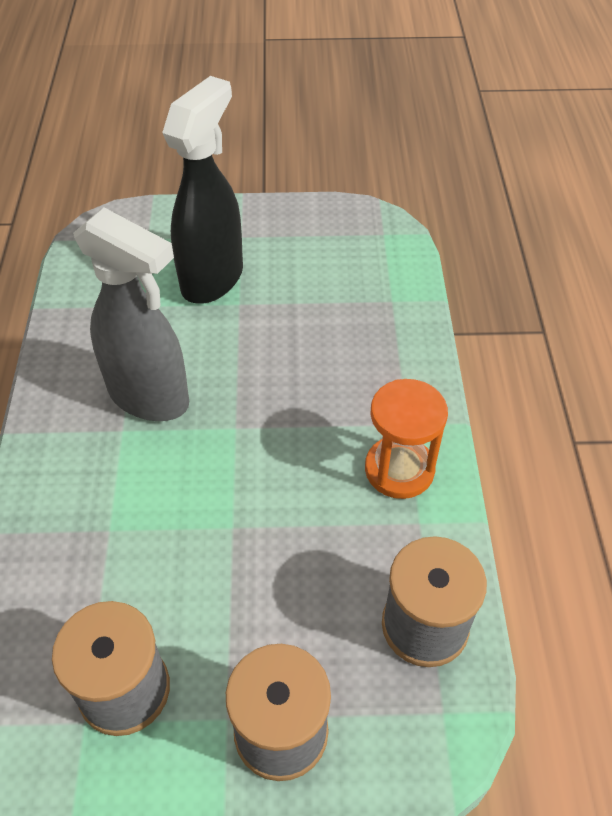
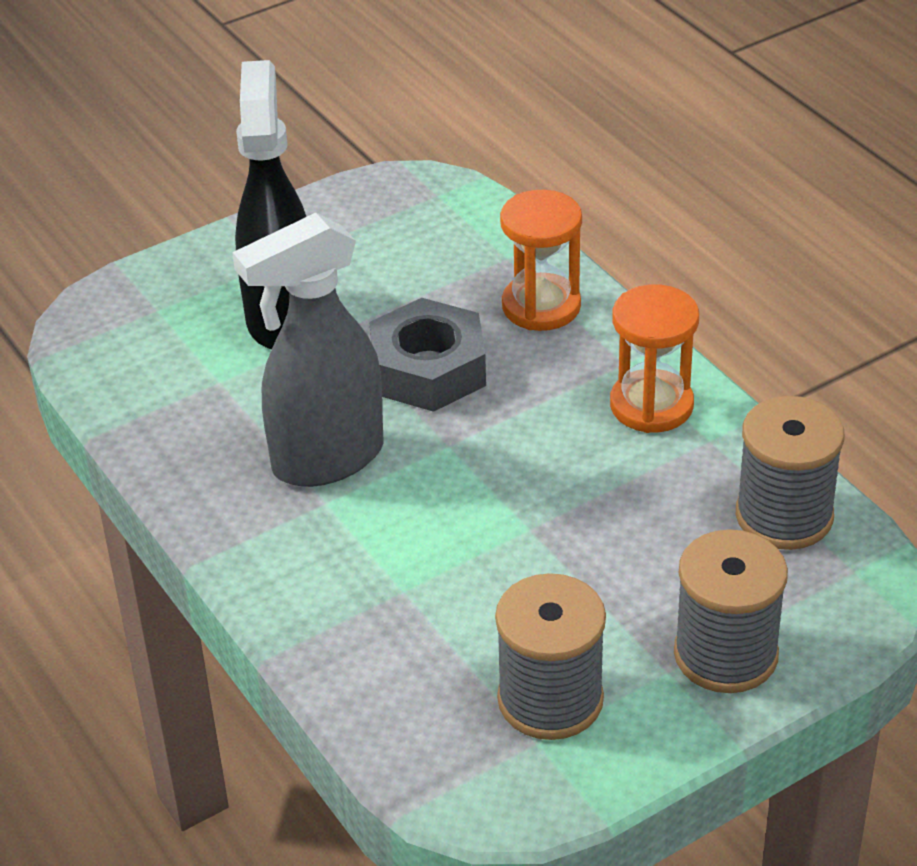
camera: 30 degrees left, 10 degrees down
(150, 397) = (326, 460): grey spray bottle -> grey spray bottle turned 150 degrees clockwise
(270, 361) = (428, 369): none -> grey nut
(385, 349) = (541, 306): none -> orange hourglass

